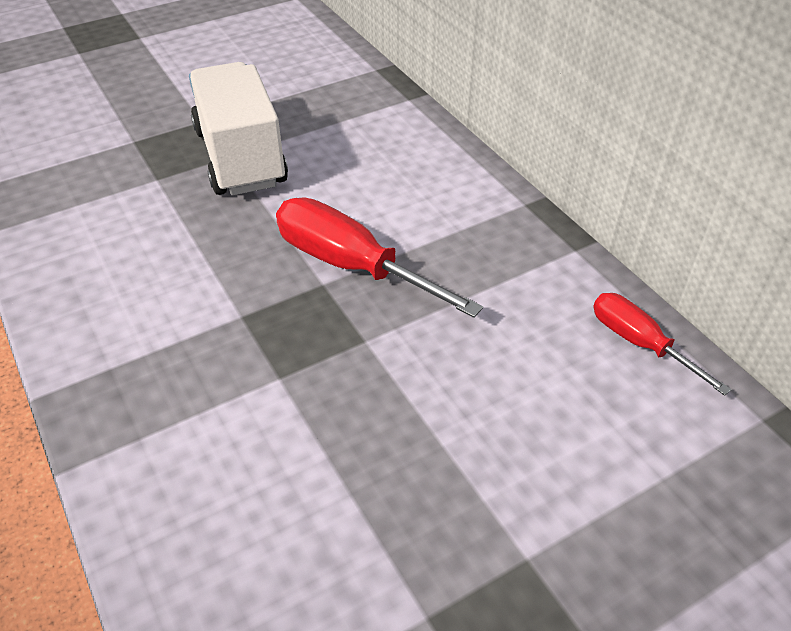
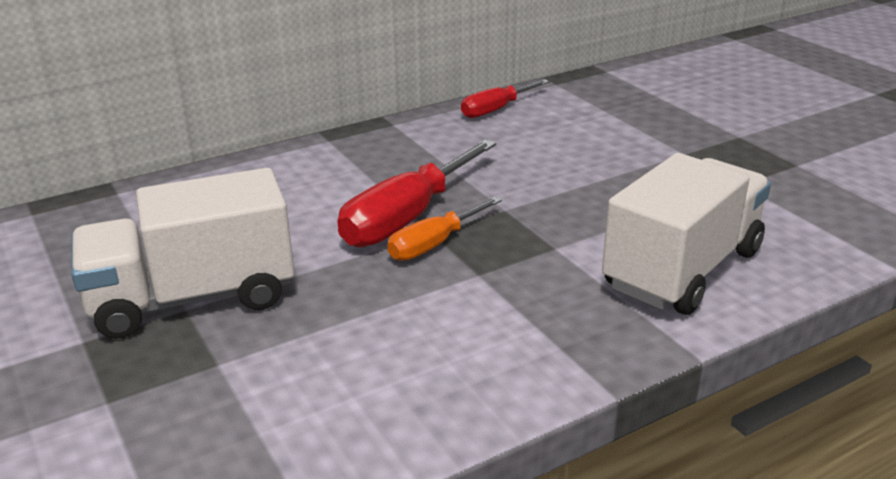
camera: 90 degrees left, 15 degrees down
(212, 489) = (682, 269): none -> white truck
(298, 285) = (434, 244): none -> orange screwdriver

